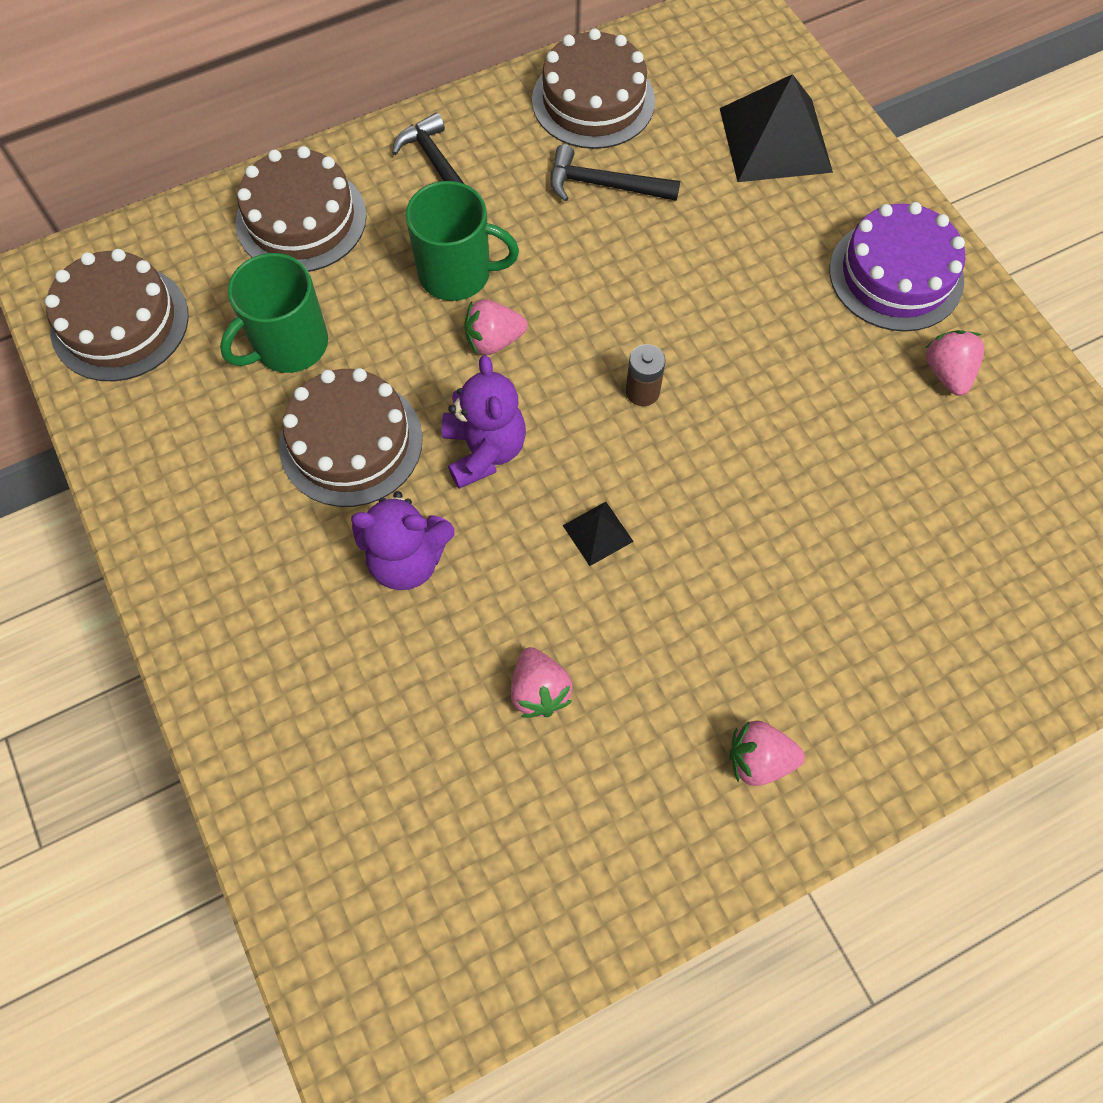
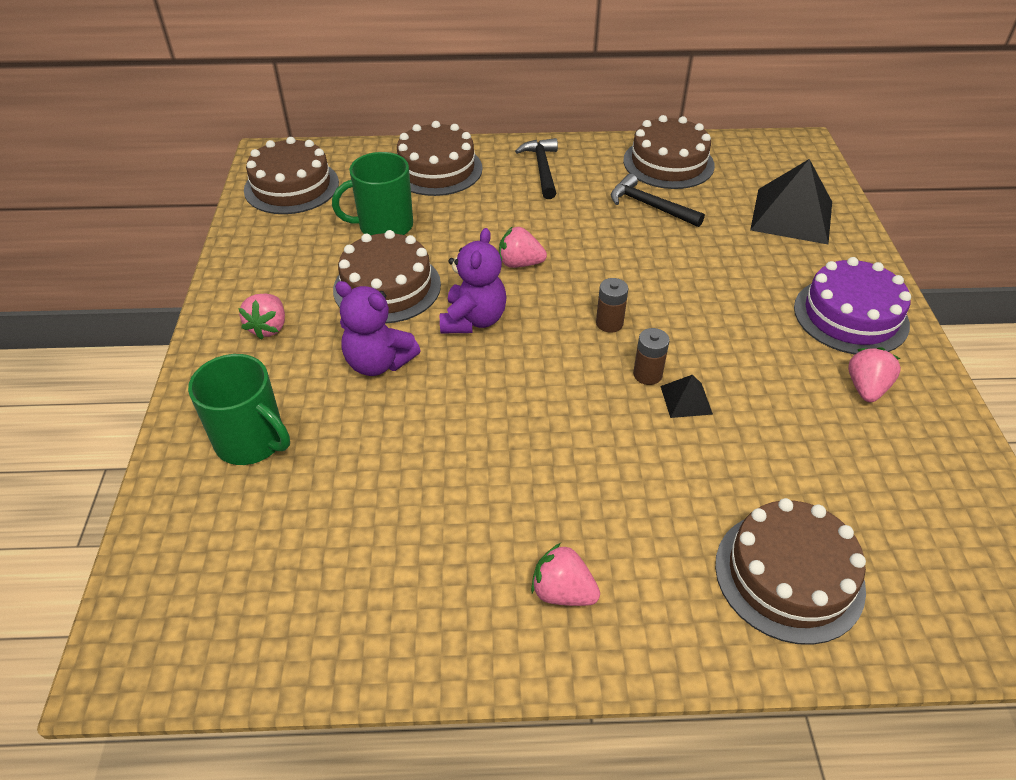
camera: 25 degrees right, 20 degrees down
(457, 273) = (518, 222): green mug -> green mug (251, 441)
(539, 690) = (417, 475): pink strawberry -> pink strawberry (268, 327)
(597, 533) = (524, 394): black pyramid -> black pyramid (686, 400)
(717, 449) = (647, 374): none -> brown battery
(959, 641) = (789, 575): none -> brown cake

